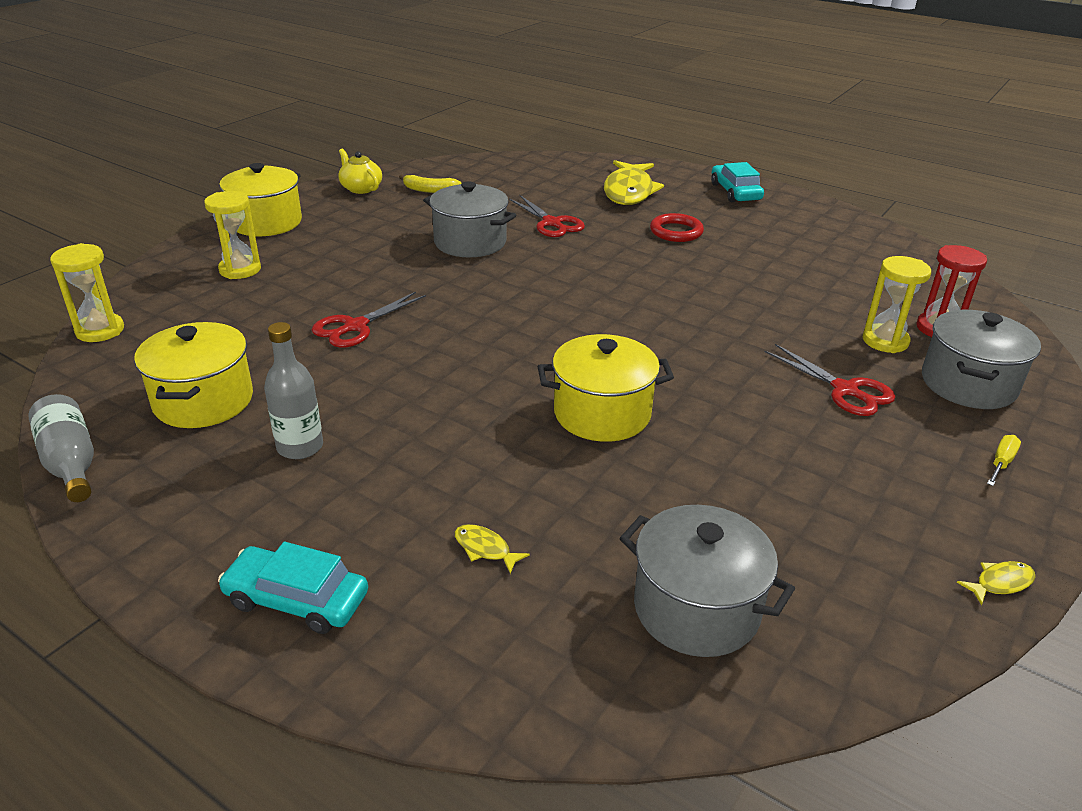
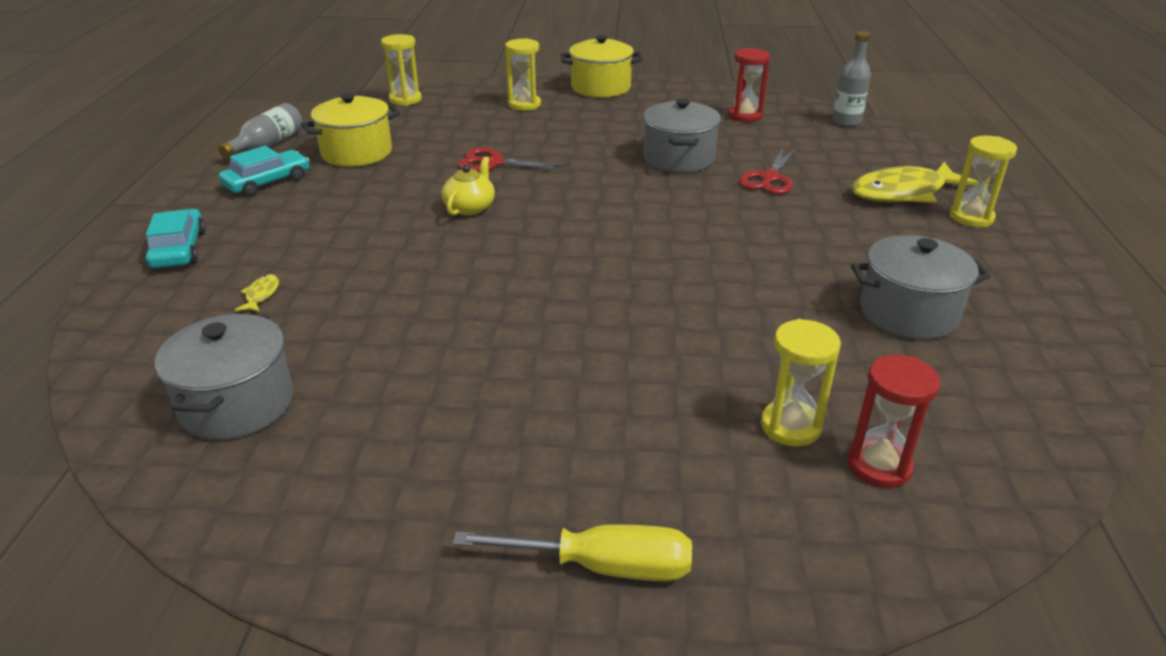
camera: 60 degrees right, 0 degrees up
(300, 447) = (331, 197): grey bottle -> grey bottle (846, 121)
(361, 188) = (704, 94): yellow teapot -> yellow teapot (470, 207)
(429, 190) = (745, 116): yellow banana -> red hourglass
(602, 414) = (470, 292): yellow pot -> none
(676, 232) = (854, 239): red ring -> none
(685, 187) = (971, 217): none -> yellow hourglass
(735, 192) = (1017, 247): turquoise car -> turquoise car (267, 182)
(845, 390) = (646, 417): red scissors -> none
(968, 384) = (762, 513): grey pot -> grey pot (908, 313)
(1000, 583) = (365, 592): yellow fish -> none
(1001, 463) = (601, 566): yellow screwdriver -> yellow screwdriver, size x2.02

